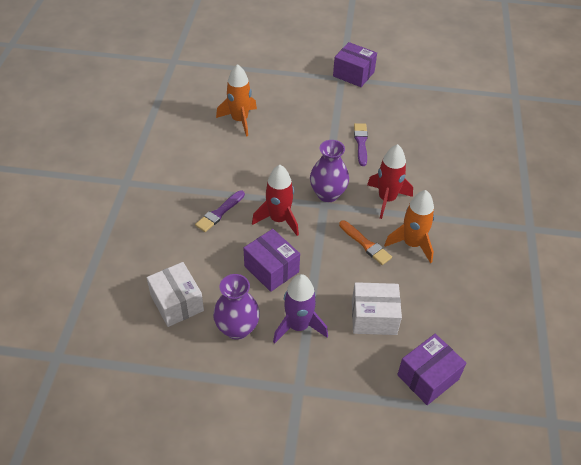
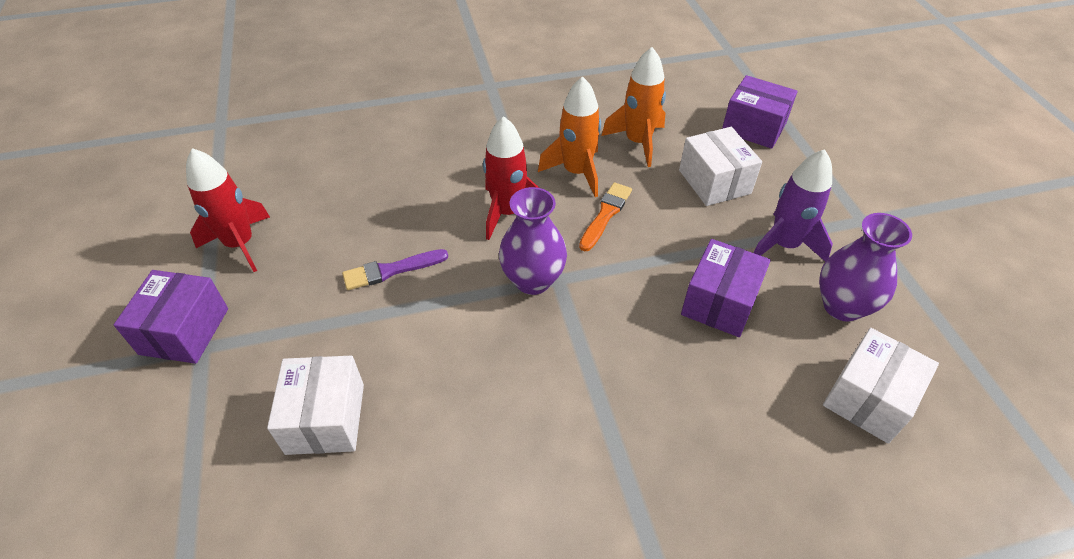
camera: 110 degrees left, 0 degrees up
(219, 213) = (658, 417): purple brush -> none
(240, 120) = (390, 488): orange rocket -> orange rocket (637, 142)
(279, 219) = (621, 325): red rocket -> red rocket (240, 244)
(283, 108) = (326, 418): none -> white box

